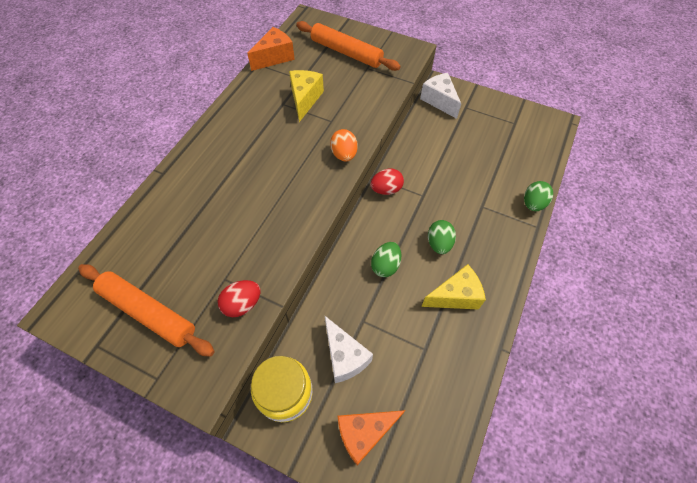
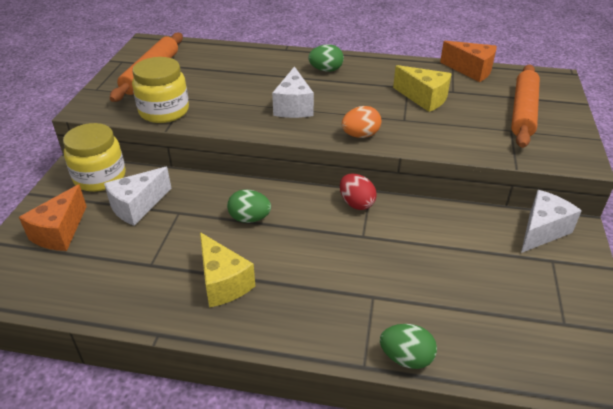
camera: 75 degrees right, 20 degrees down
(242, 304) = (164, 111): red egg -> yellow jar
(281, 190) = (293, 107): none -> white cheese
(305, 99) = (424, 98): yellow cheese -> yellow cheese turned 45 degrees clockwise
(364, 433) = (60, 232): orange cheese -> orange cheese turned 120 degrees counterclockwise
(439, 243) = (295, 259): green egg -> green egg (326, 70)

